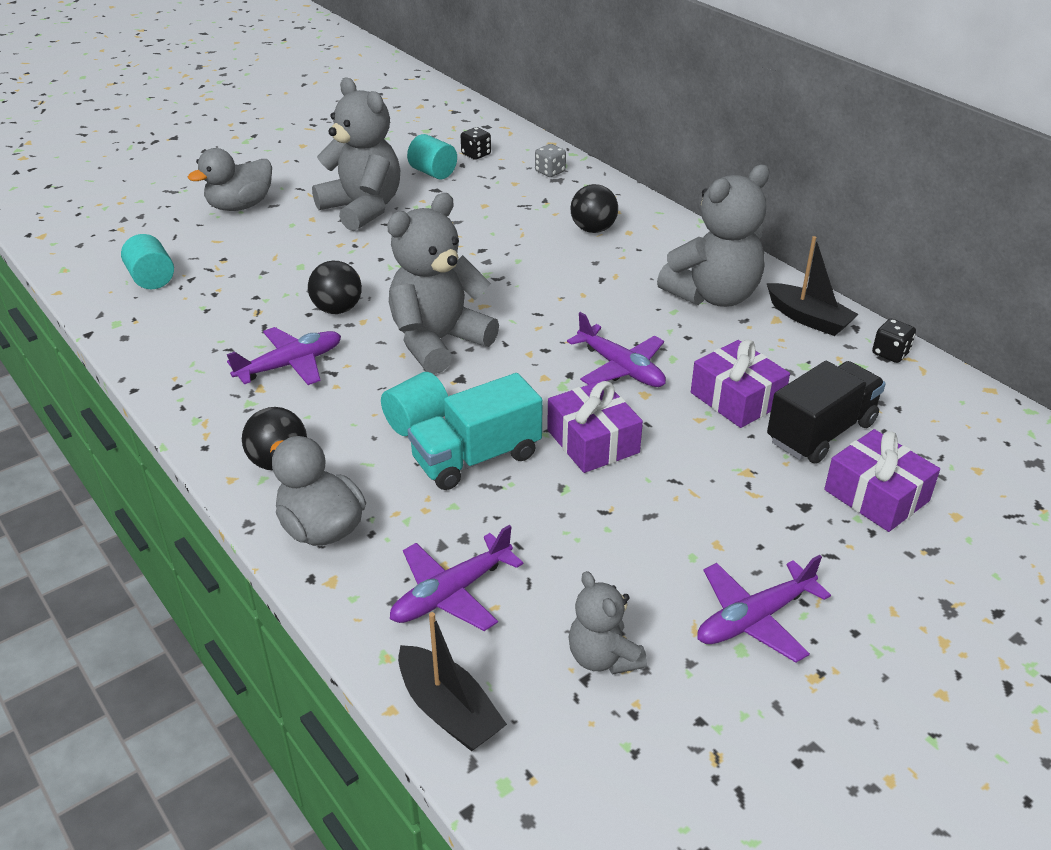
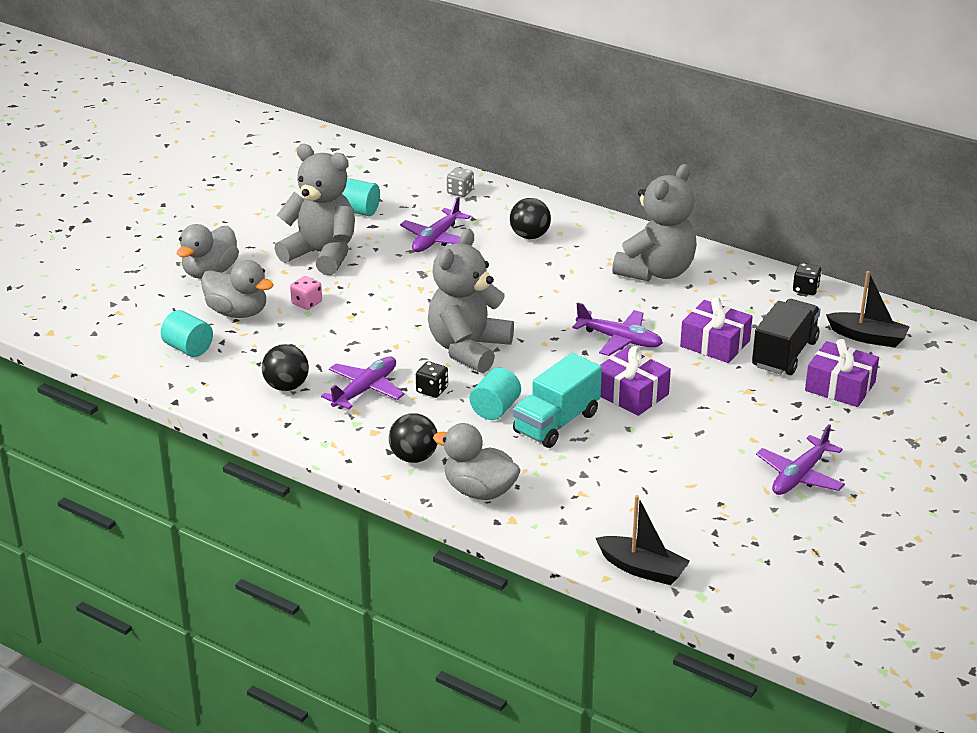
camera: 20 degrees left, 5 degrees down
(231, 251) = (237, 312): none -> grey duck
(307, 255) = (306, 303): none -> pink dice
(337, 309) = (368, 341): black ball -> black ball (286, 386)
(452, 593) = (598, 507): purple plane -> purple plane (436, 239)
(476, 154) = (384, 187): black dice -> black dice (432, 390)
(603, 657) = (719, 519): grey teddy bear -> none
(808, 318) = (735, 275): black boat -> black boat (867, 337)

